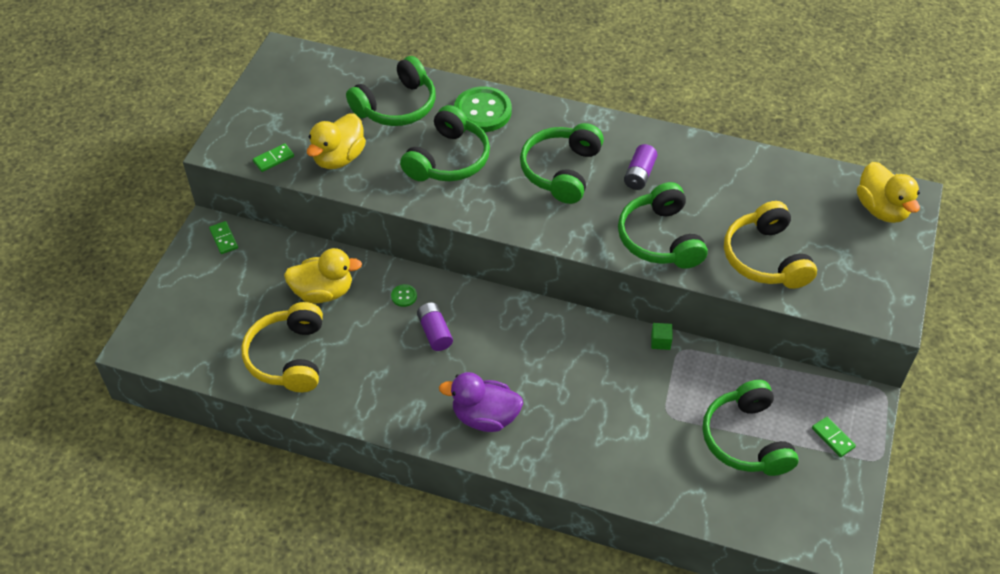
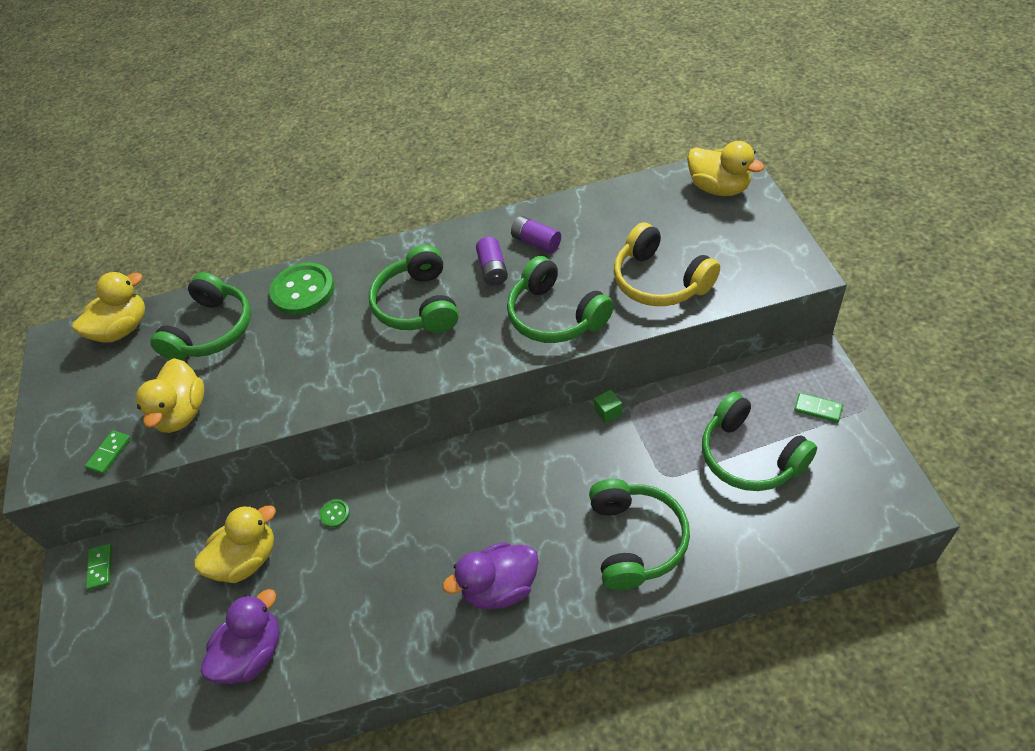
camera: 25 degrees left, 0 degrees up
(223, 239) = (100, 567): green domino -> green domino turned 45 degrees clockwise
(289, 357) = (253, 653): yellow headphones -> purple duck
(335, 69) = (122, 329): none -> yellow duck
(435, 333) = (391, 532): purple battery -> purple battery (536, 242)
(448, 159) = (299, 353): green headphones -> green headphones (635, 540)

